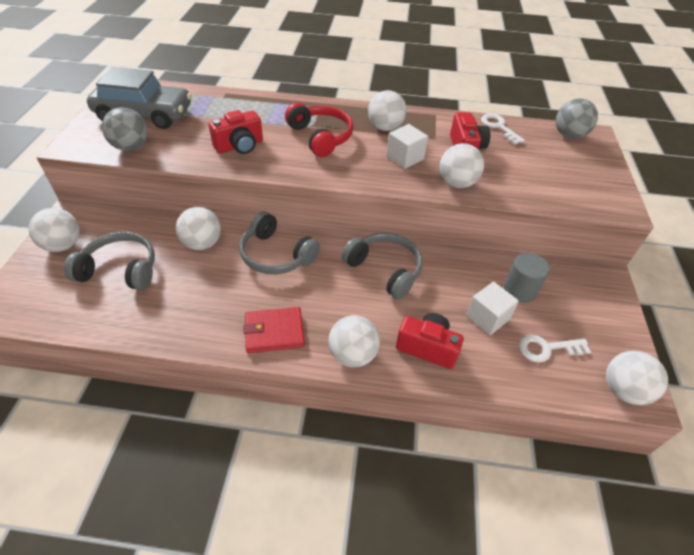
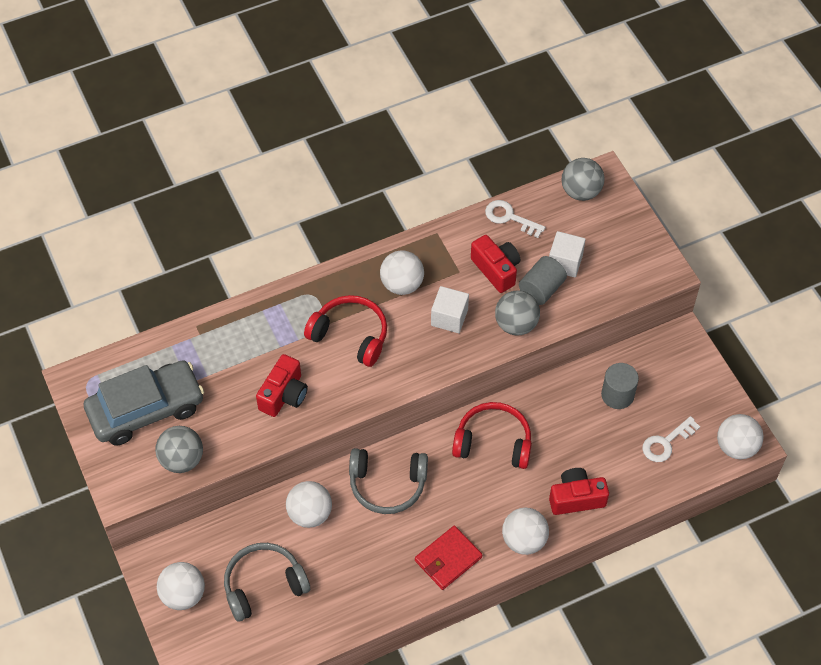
camera: 30 degrees left, 10 degrees up
(384, 270) = (493, 442): grey headphones -> red headphones
(457, 183) = (516, 324): white ball -> grey ball
(487, 317) = (606, 440): white cube -> white cube (565, 262)
(495, 172) = (541, 289): none -> grey cylinder

